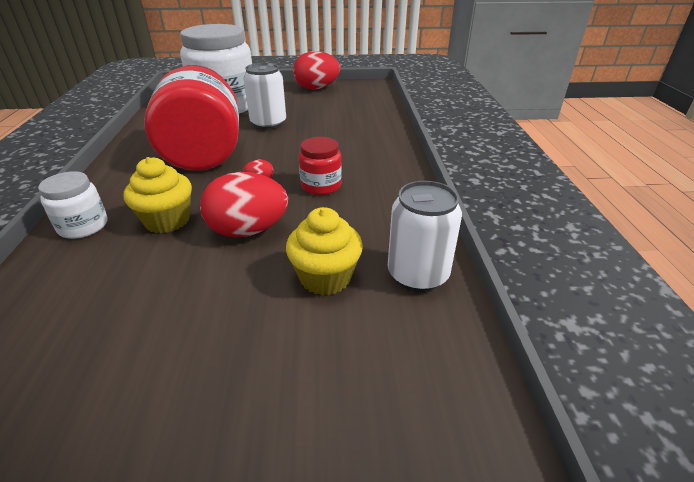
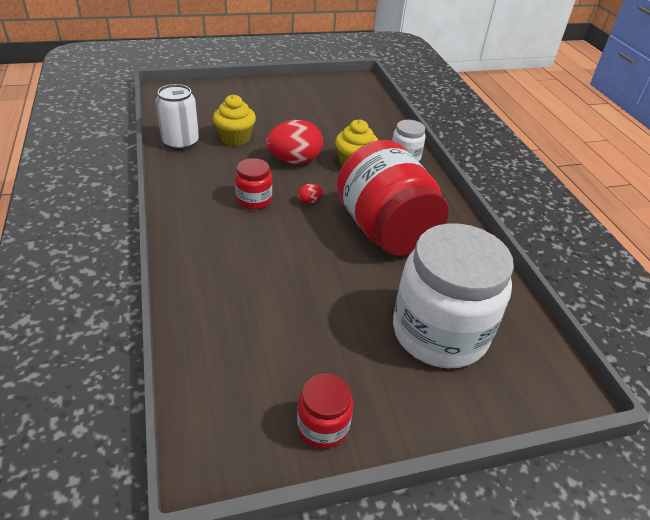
camera: 165 degrees right, 5 degrees up
(268, 123) = (350, 291): white can -> none
(316, 88) = (323, 426): red egg -> red jar

